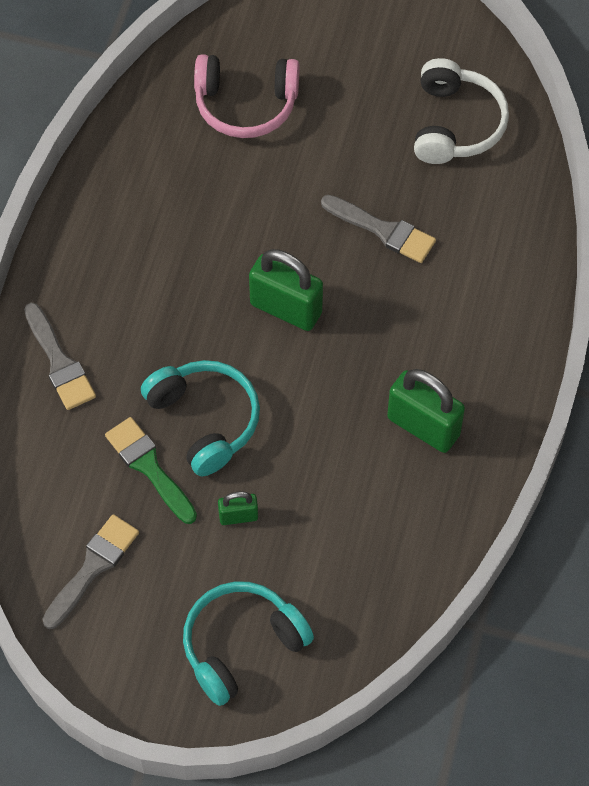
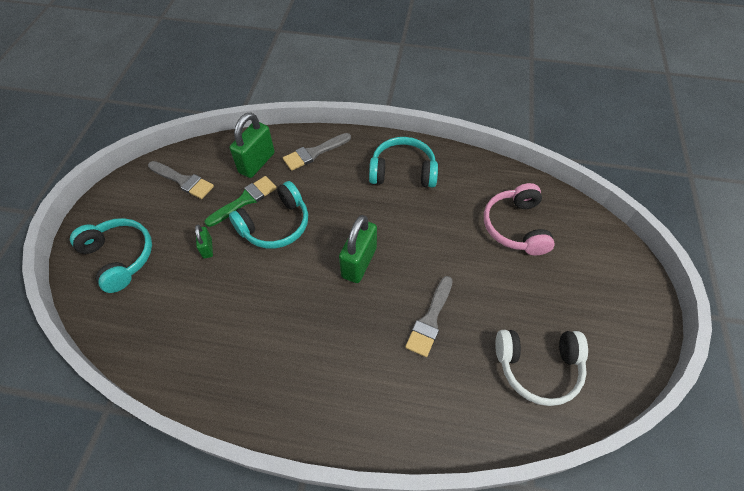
camera: 85 degrees right, 5 degrees down
(120, 235) = (403, 171): none -> turquoise headphones
(423, 426) = (267, 357): green padlock -> green padlock (257, 163)

